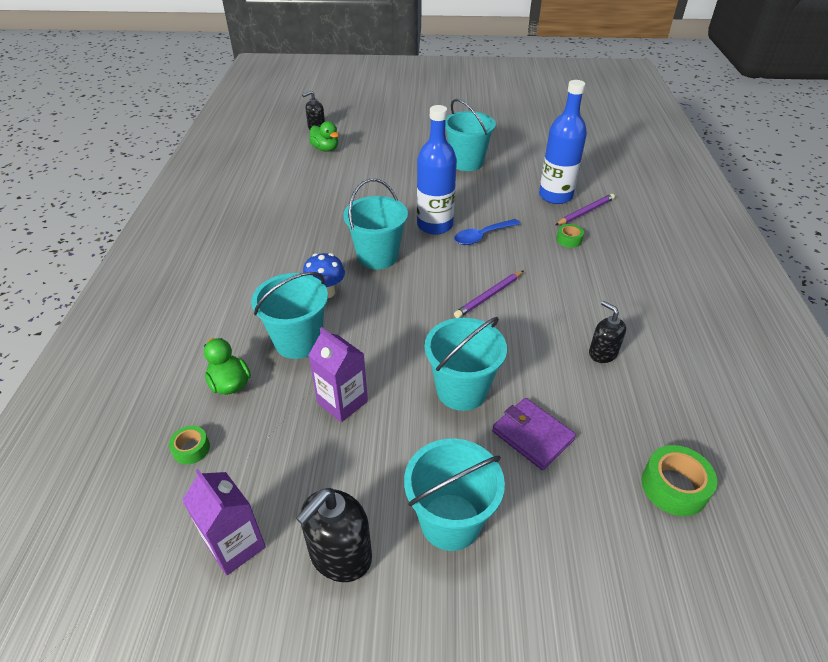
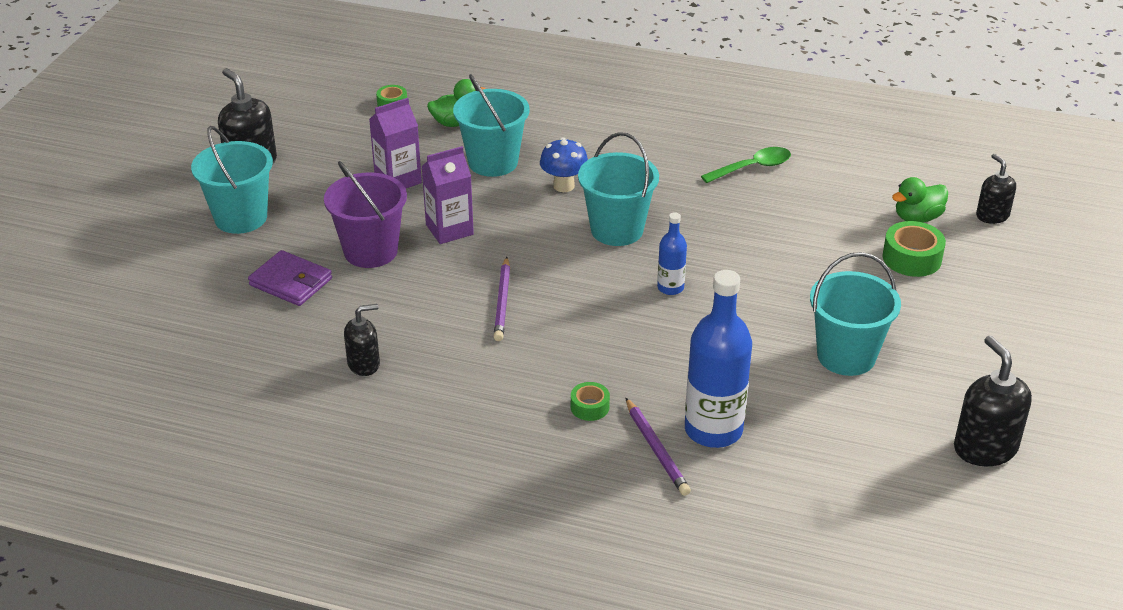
camera: 105 degrees right, 5 degrees down
(235, 545) = (291, 121): purple carton -> purple carton (449, 229)
(281, 208) = (752, 168): none -> green spoon
(435, 225) = (670, 288): blue bottle -> blue bottle, size x0.51
(461, 390) = (370, 251): turquoise bucket -> purple bucket
(482, 236) = (629, 325): blue spoon -> none
(489, 296) = (502, 302): purple pencil -> purple pencil turned 150 degrees counterclockwise
(512, 126) = (985, 448): none -> black soap dispenser
(532, 435) = (291, 282): purple wallet -> purple wallet turned 60 degrees clockwise
(674, 487) = (182, 352): green tape -> green tape (911, 258)

